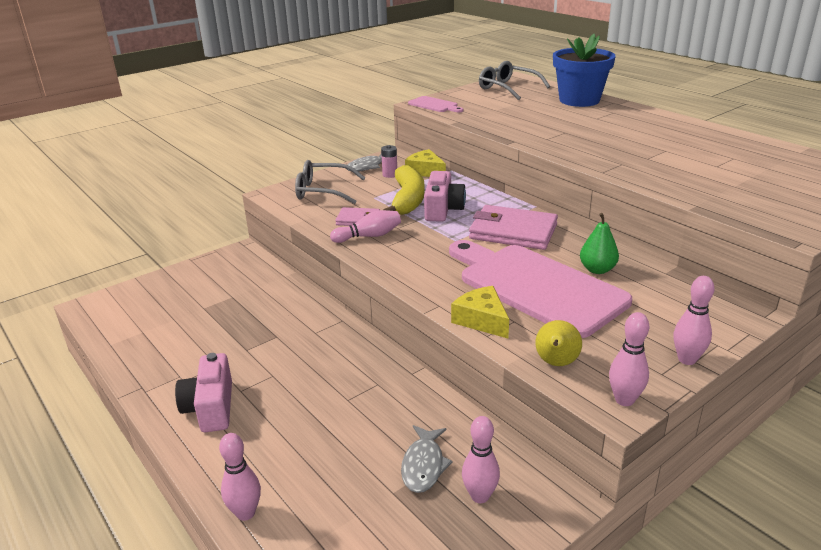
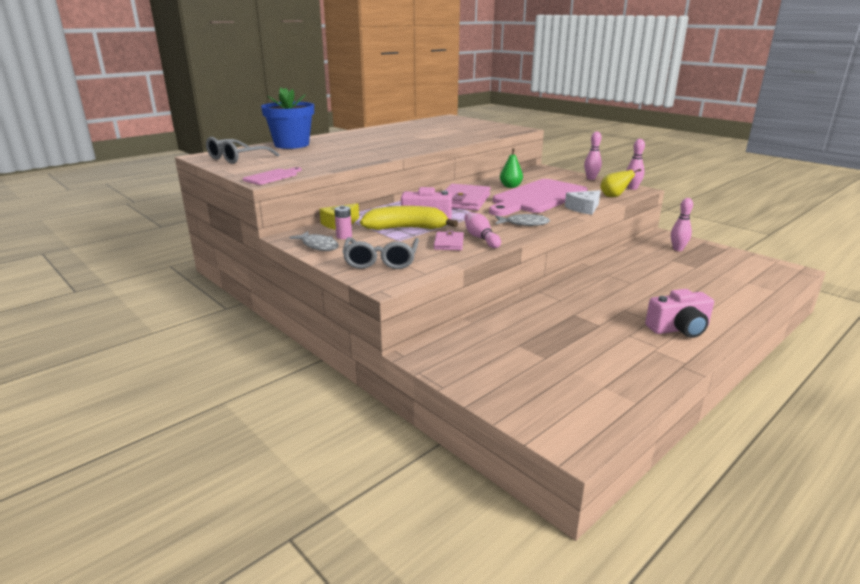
camera: 95 degrees left, 5 degrees down
(246, 513) = (753, 303): pink bowling pin -> none
(423, 465) = (669, 261): grey fish -> grey fish (524, 224)
(482, 320) = (584, 208): yellow cheese -> white cheese

